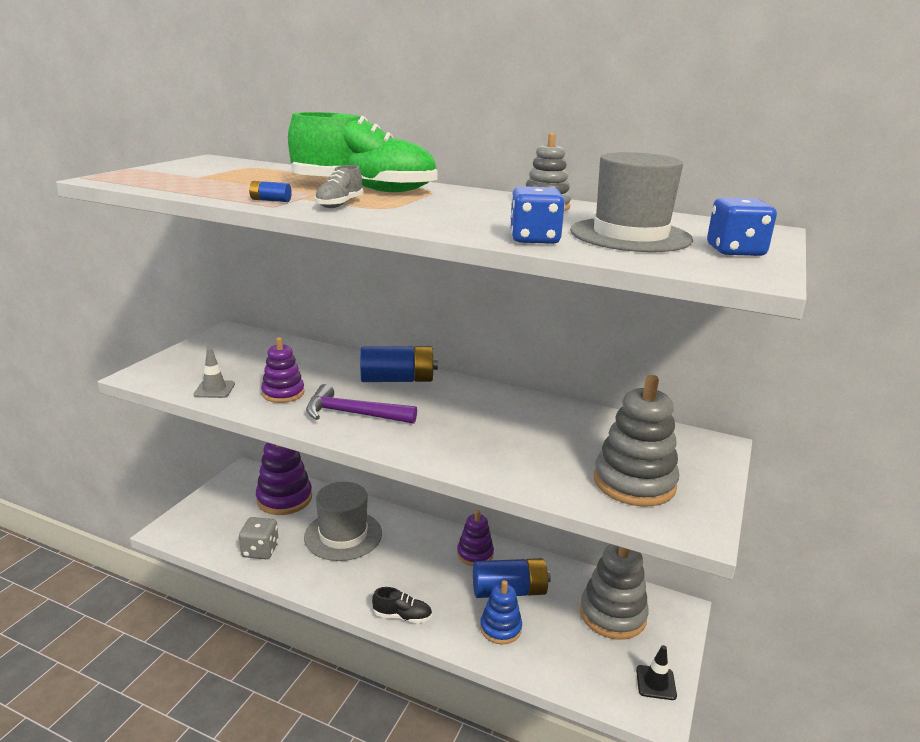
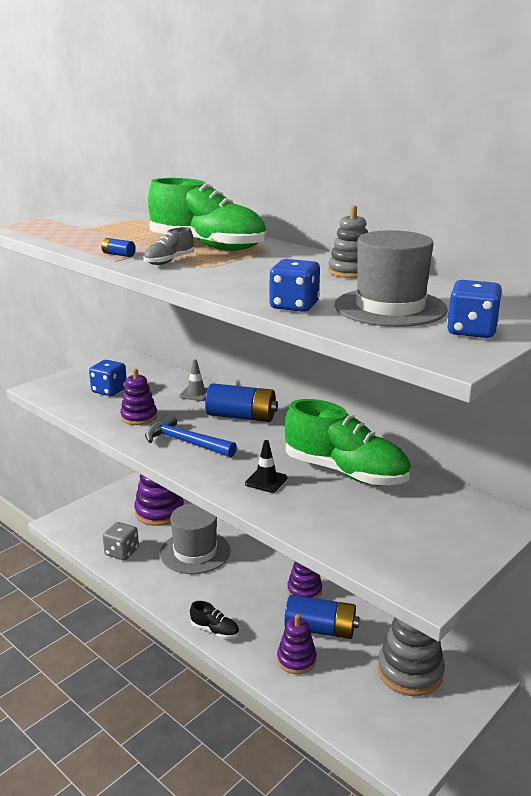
camera: 20 degrees right, 0 degrees up
(214, 389) = (87, 407): grey traffic cone -> grey traffic cone (196, 394)
(230, 368) = (109, 391): none -> blue dice
(353, 414) = (185, 442): purple hammer -> blue hammer
(500, 628) = (296, 660): blue stacking toy -> purple stacking toy
(539, 422) = (345, 472): none -> green shoe
(634, 482) = (396, 539): grey stacking toy -> none
(656, 683) = (420, 741): black traffic cone -> black traffic cone (266, 481)

